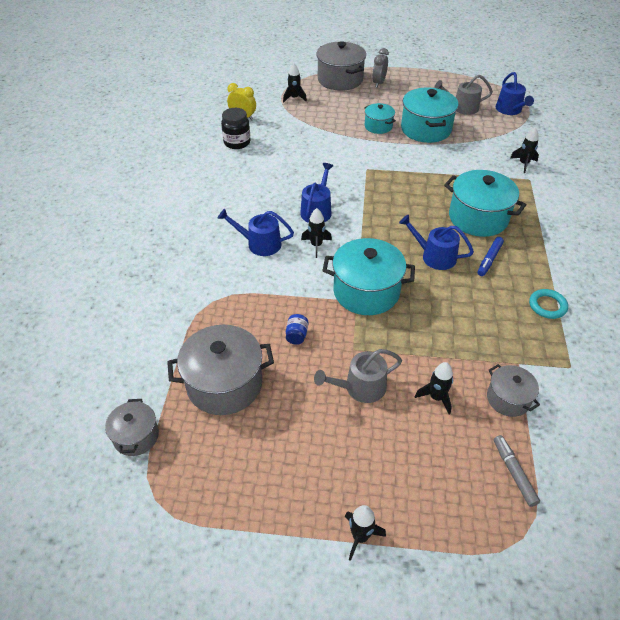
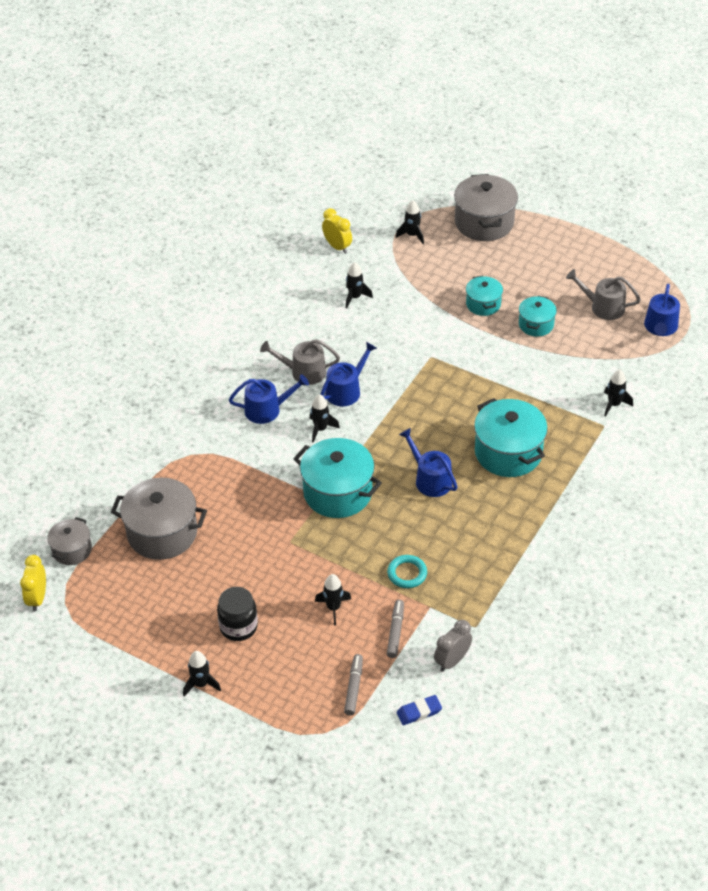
camera: 25 degrees right, 0 degrees up
(120, 507) = (37, 598): none -> yellow clock
(237, 142) = (312, 279): black jar -> black jar (238, 627)
(260, 244) = (267, 409): blue watering can -> blue watering can turned 135 degrees clockwise
(279, 145) = (355, 297): none -> black rocket
(296, 335) = (247, 512): blue jar -> none
(360, 387) = (274, 576): grey watering can -> grey watering can (303, 372)
(378, 83) = (528, 241): grey clock -> grey clock (452, 661)
(426, 129) = (536, 324): turquoise pot -> turquoise pot, size x0.56
(489, 259) = (483, 501): blue marker -> none
(508, 399) = (395, 631): grey pot -> grey marker
(547, 306) = (502, 566): turquoise ring -> turquoise ring (407, 573)
(592, 473) = (419, 712): none -> blue eraser

